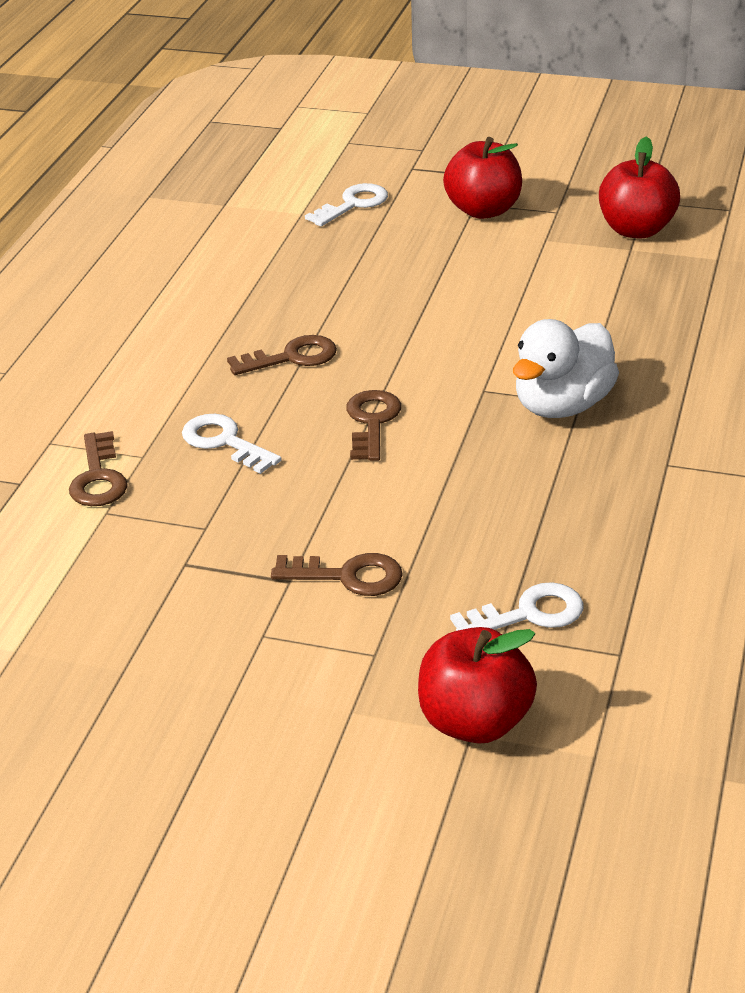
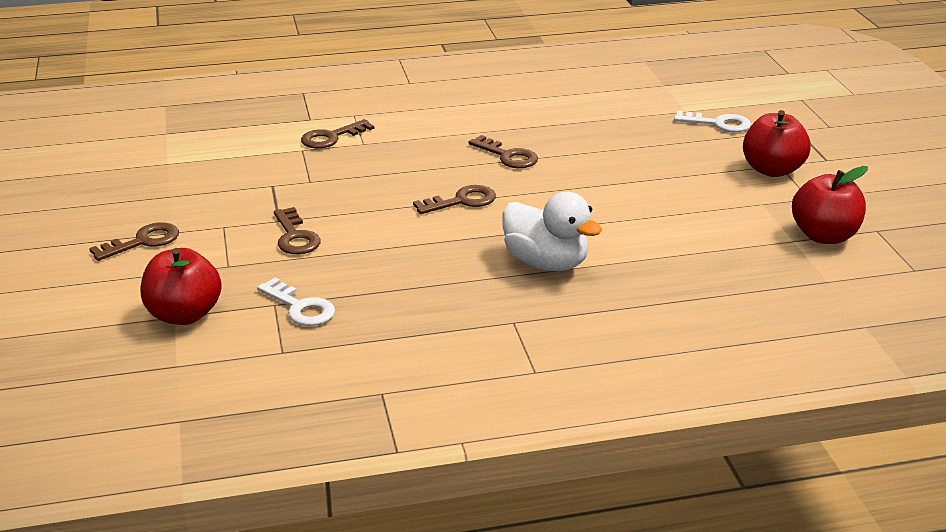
camera: 60 degrees right, 5 degrees down
(224, 442) = (397, 162): white key -> none
(241, 723) = (143, 241): none -> brown key
(562, 405) = (546, 263): white duck -> white duck turned 150 degrees counterclockwise

